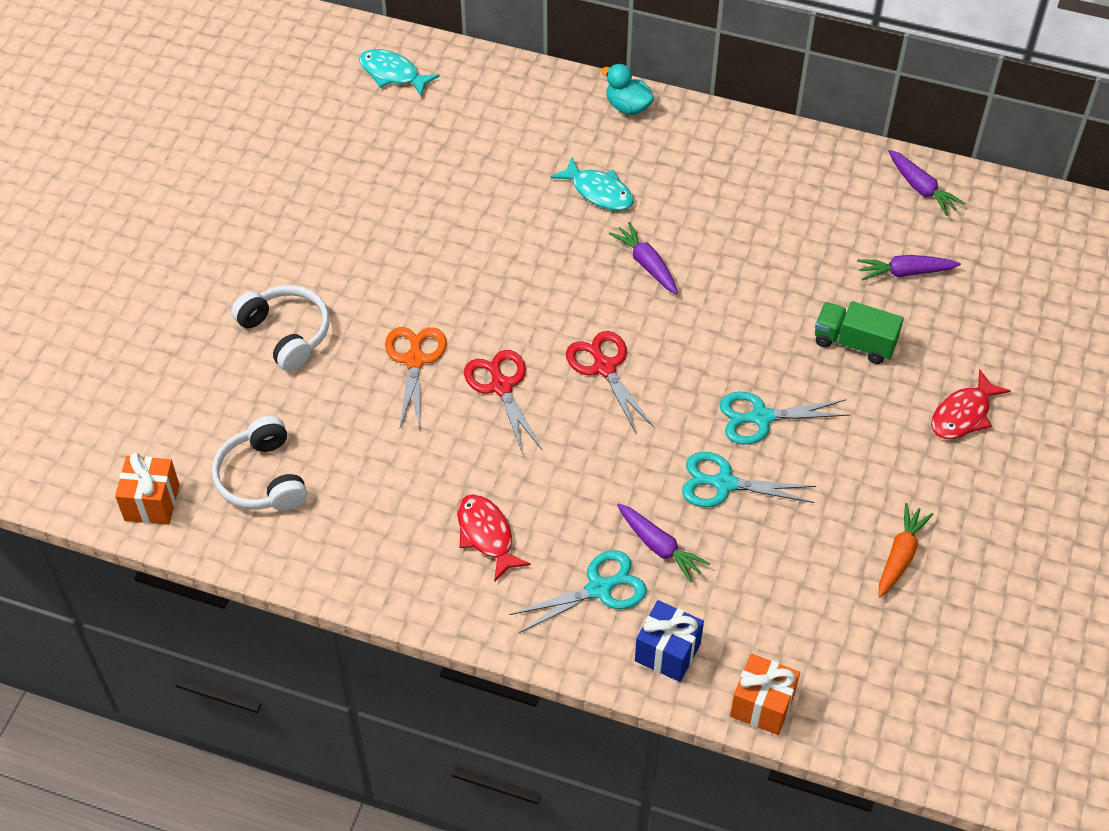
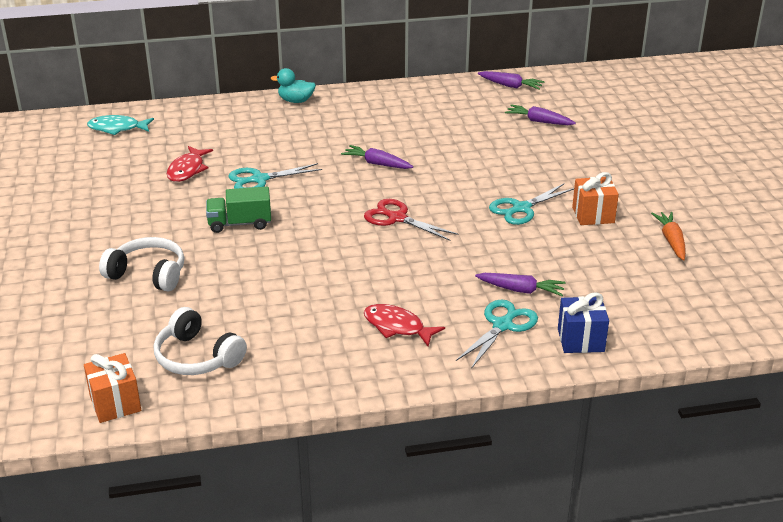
camera: 30 degrees left, 20 degrees down
(415, 360) = (260, 257): orange scissors -> none
(501, 386) = (335, 249): red scissors -> none
(598, 191) = (313, 141): turquoise fish -> none
(724, 483) = (530, 246): turquoise scissors -> turquoise scissors (259, 179)
(762, 705) = (668, 342): orange gift -> orange gift (593, 215)
(854, 343) = (542, 159): green truck -> green truck (240, 223)
(905, 272) = (539, 121): purple carrot -> purple carrot turned 60 degrees clockwise
(963, 414) = (637, 168): red fish -> red fish (187, 170)

